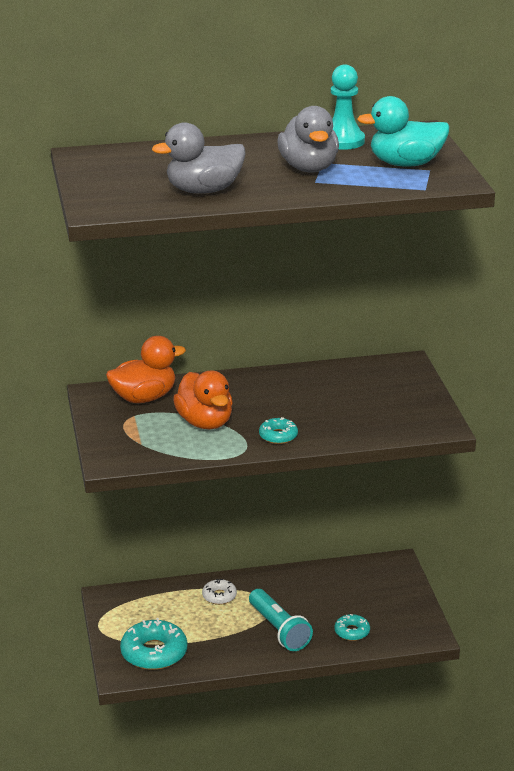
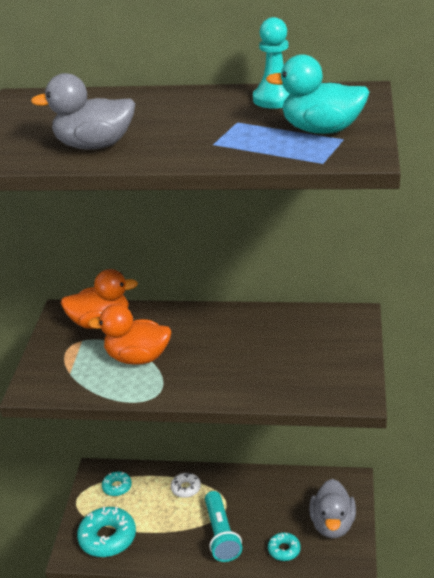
camera: 20 degrees right, 5 degrees up
(205, 422) = (137, 358): orange duck -> orange duck turned 105 degrees clockwise
(278, 436) = (195, 383): turquoise donut -> turquoise donut (117, 487)
(309, 168) = (218, 127): grey duck -> grey duck (332, 524)

